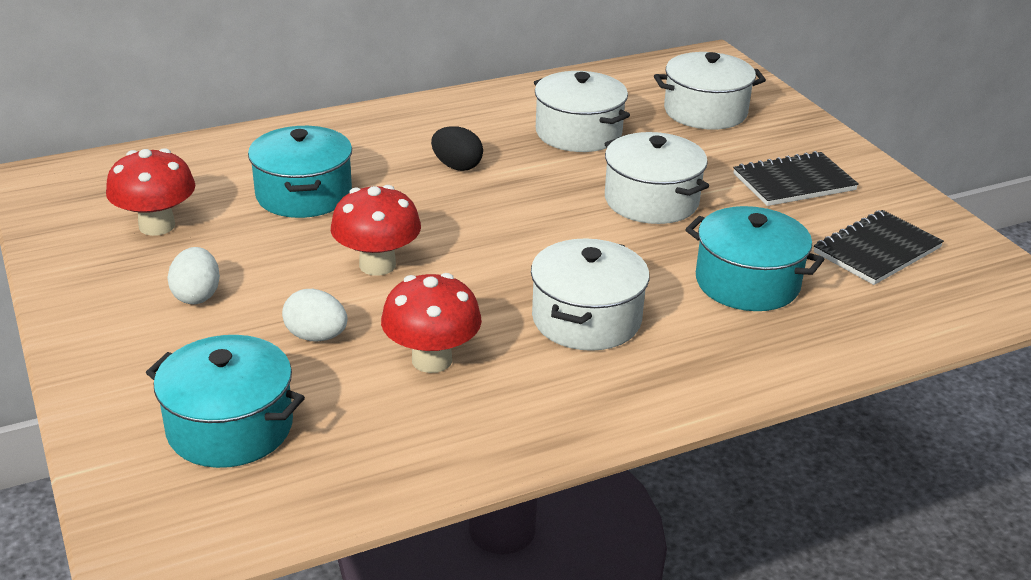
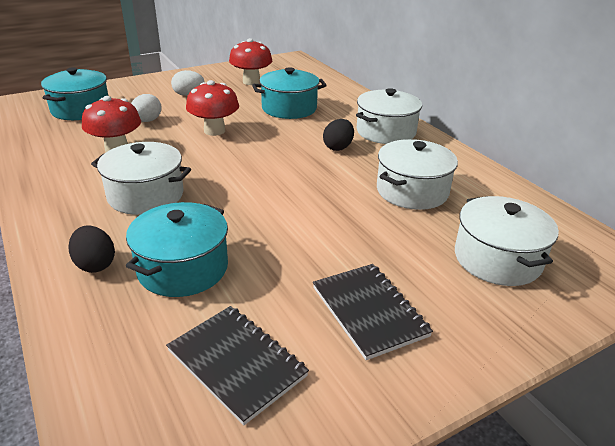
camera: 85 degrees right, 0 degrees up
(651, 201) = (310, 224): white pot -> white pot (386, 132)
(750, 344) = (95, 264): none -> black egg

